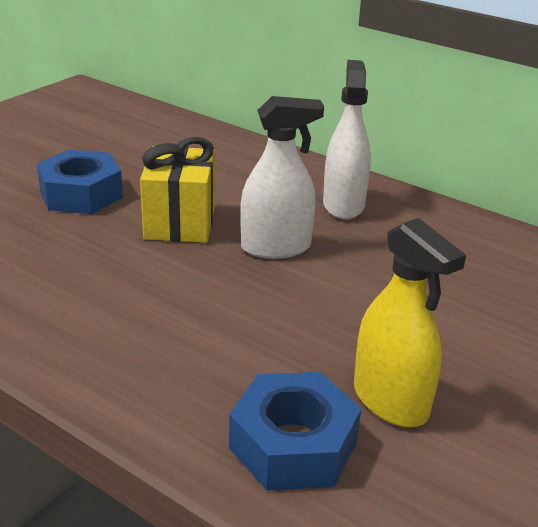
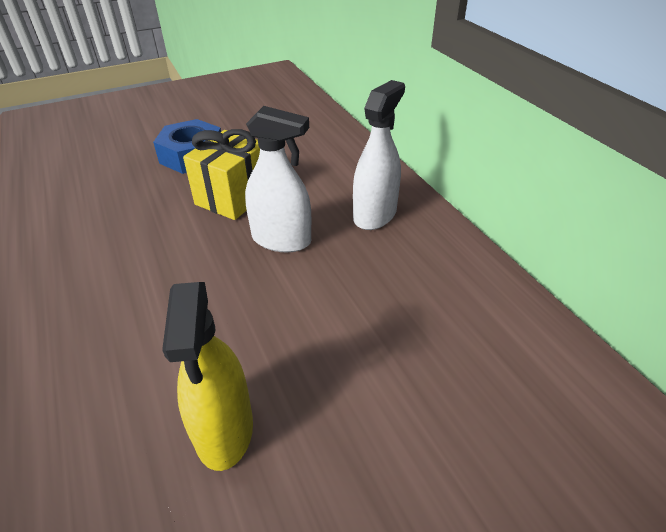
camera: 30 degrees right, 10 degrees up
(293, 445) = (107, 438): blue nut -> none

